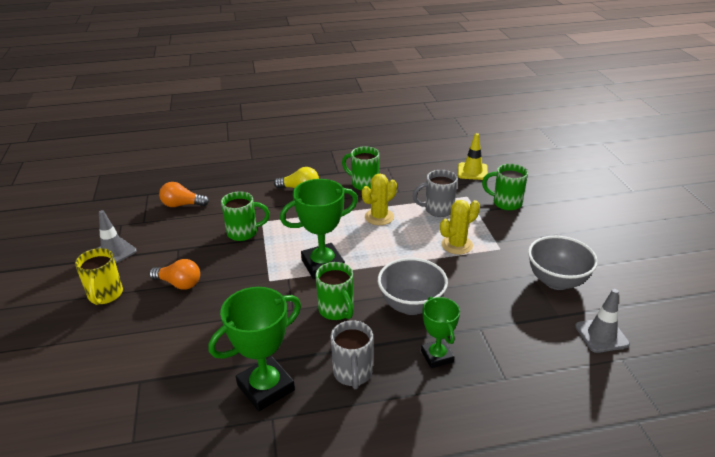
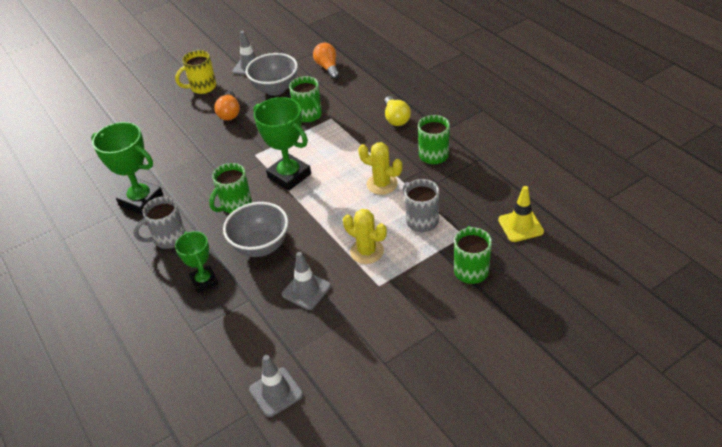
camera: 70 degrees right, 10 degrees up
(437, 356) = (204, 281): green trophy -> green trophy turned 75 degrees counterclockwise
(486, 289) = (306, 290): none -> grey traffic cone
(556, 281) = (346, 342): grey bowl -> grey bowl (275, 89)

